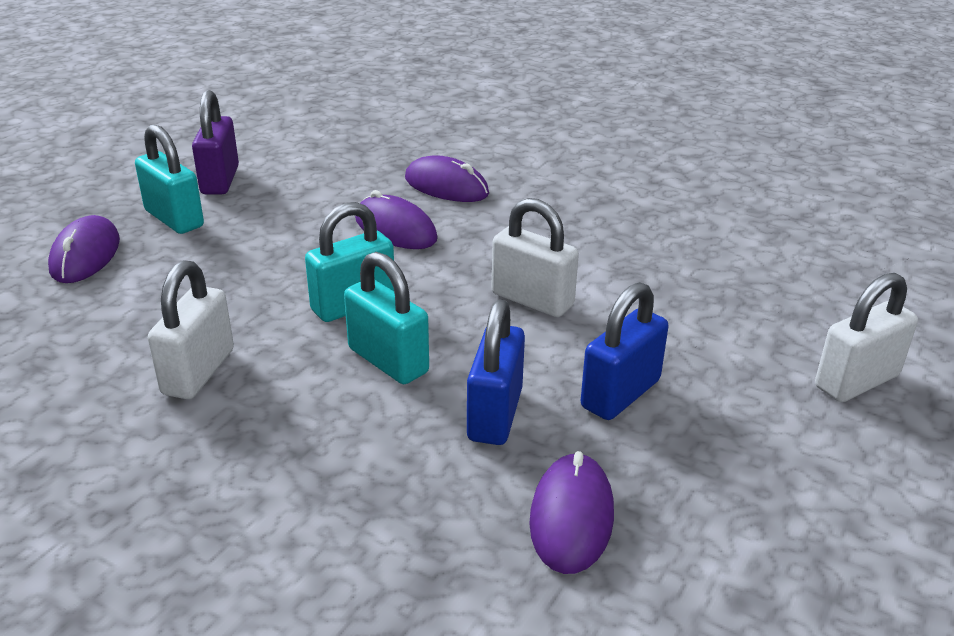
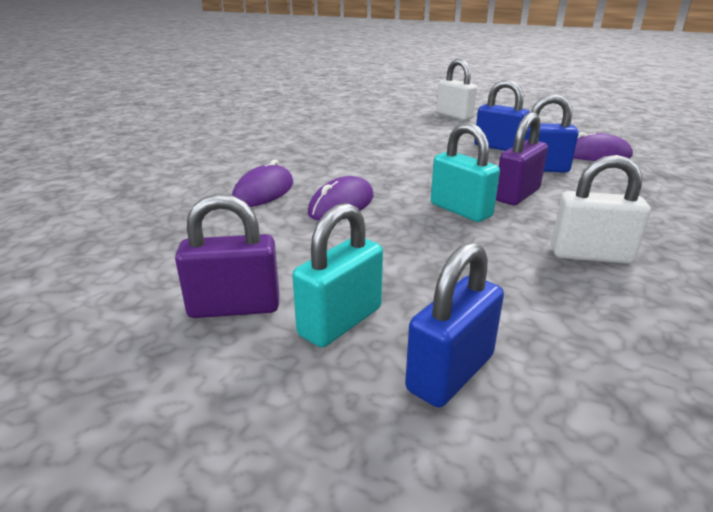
camera: 95 degrees left, 5 degrees down
(85, 255) = (450, 373): purple mouse -> blue padlock
(388, 361) = (517, 195): turquoise padlock -> purple padlock
(532, 300) = (423, 164): white padlock -> none

